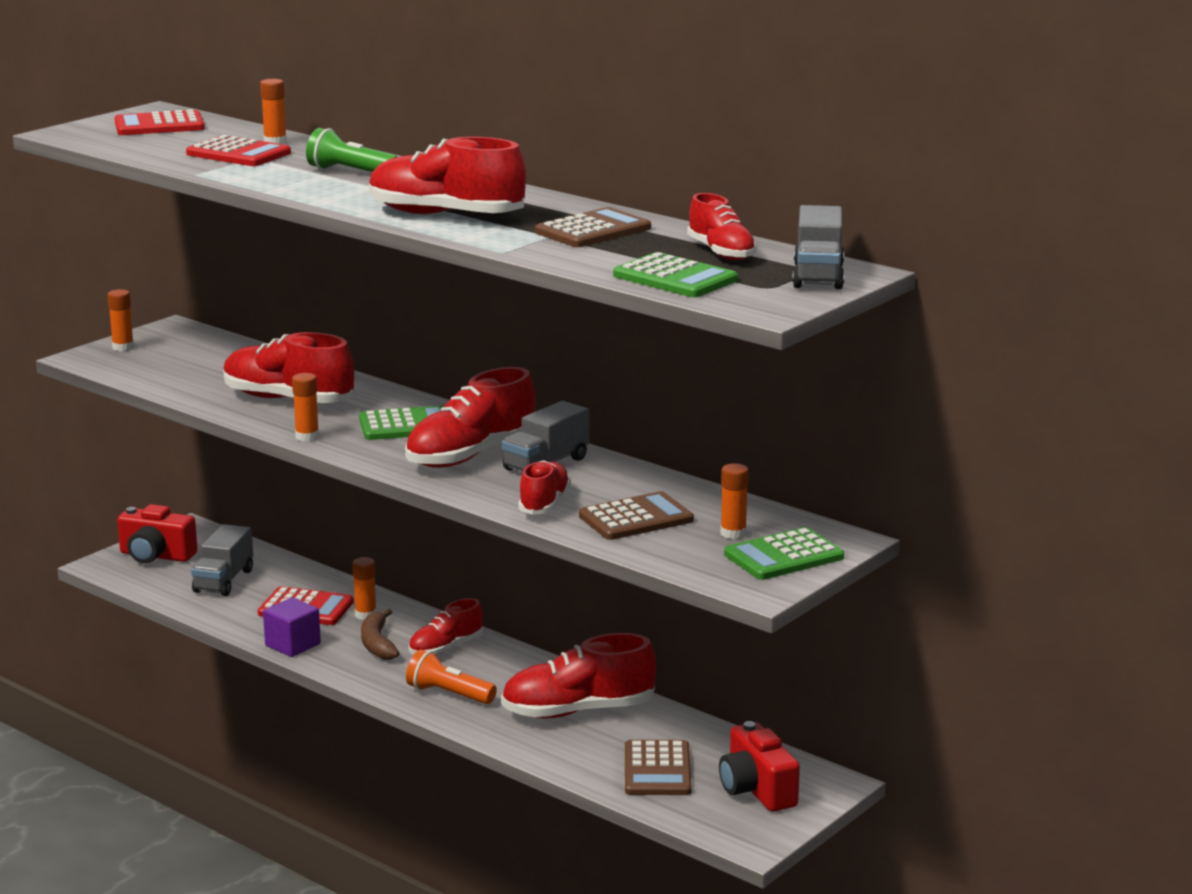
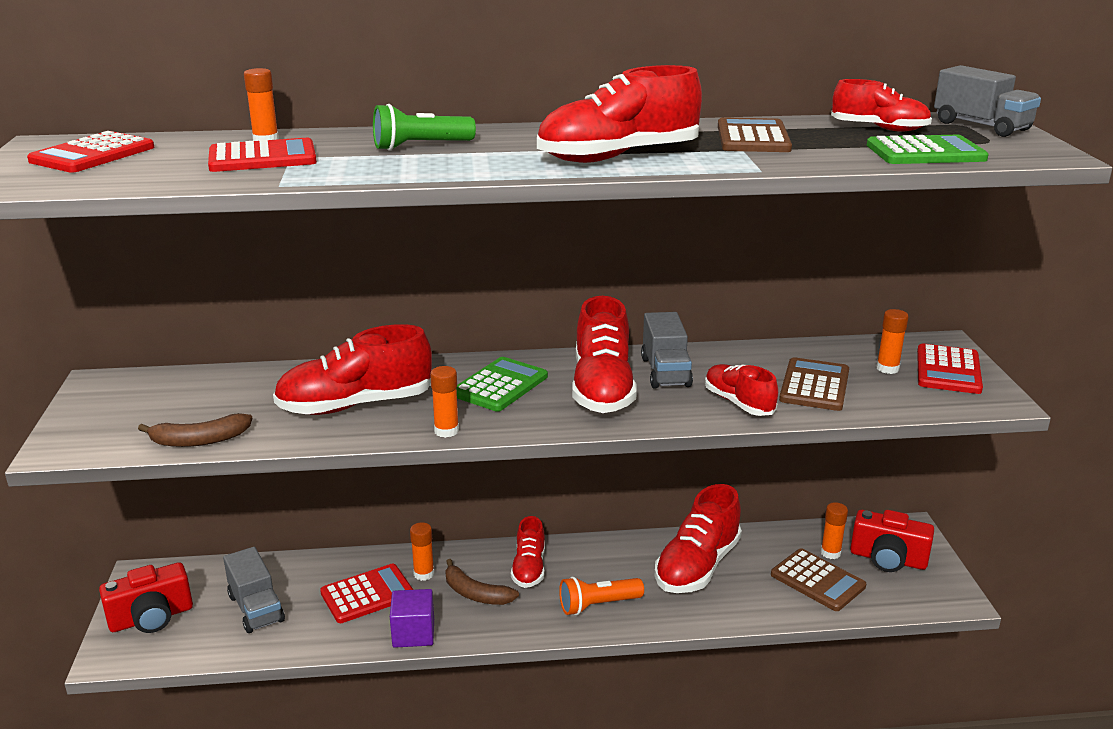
camera: 45 degrees left, 5 degrees up
(123, 347) = (84, 421): orange glue stick -> orange glue stick (830, 553)
(159, 383) = (199, 440): none -> brown banana
(783, 556) = (948, 370): green calculator -> red calculator

